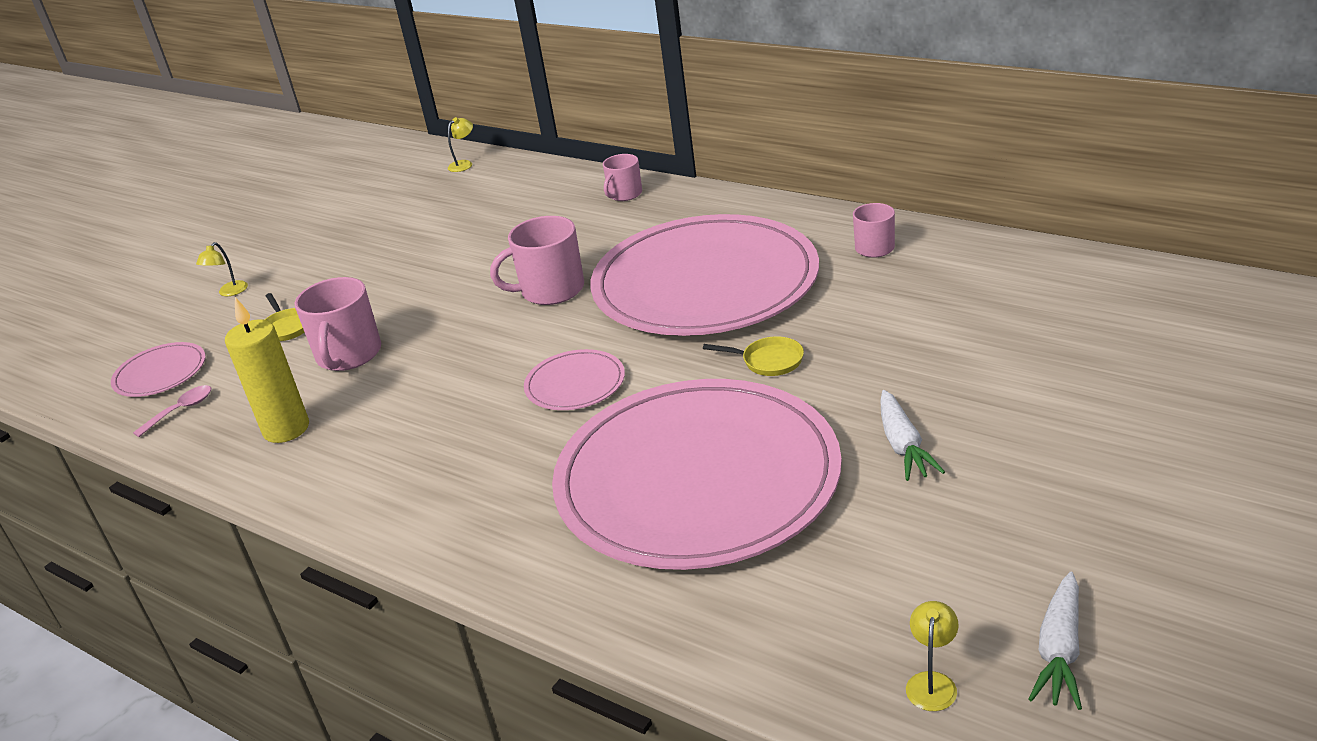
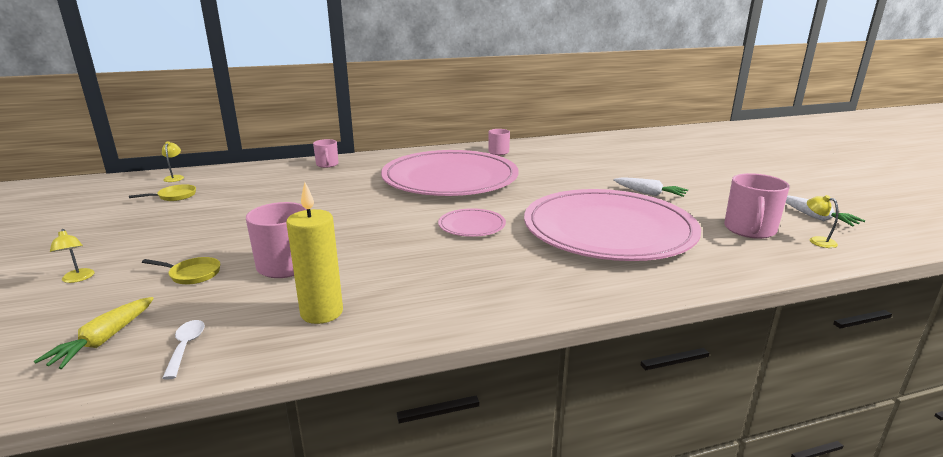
camera: 55 degrees left, 10 degrees down
(160, 373) = (104, 340): pink plate -> yellow carrot
(180, 410) = (186, 347): pink spoon -> white spoon
(550, 290) = (369, 203): pink mug -> pink mug (749, 230)
(768, 361) = (541, 190): yellow pan -> yellow pan (174, 196)

